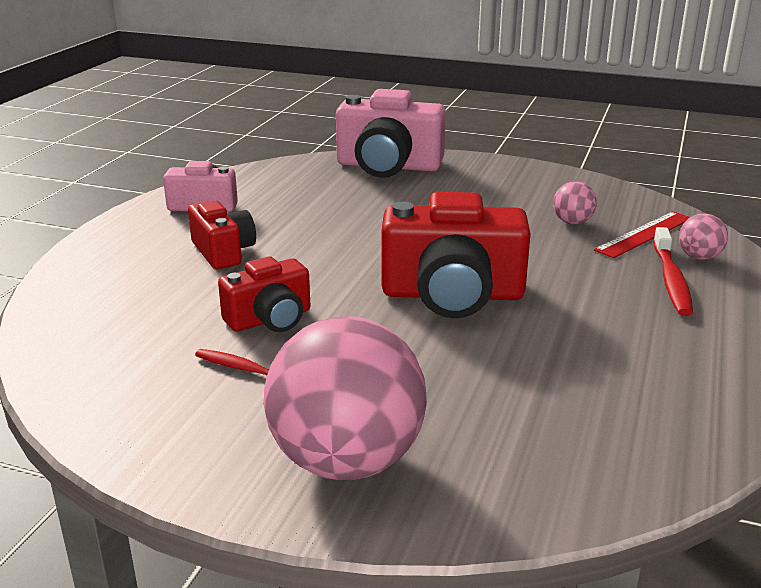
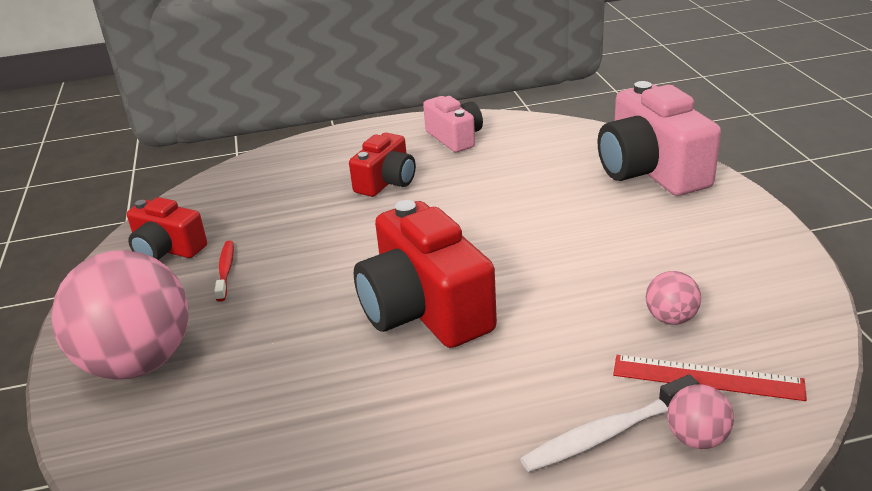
camera: 60 degrees right, 5 degrees up
(270, 319) = (303, 247): red camera -> red camera (167, 249)
(671, 280) = (606, 434): red toothbrush -> white toothbrush

